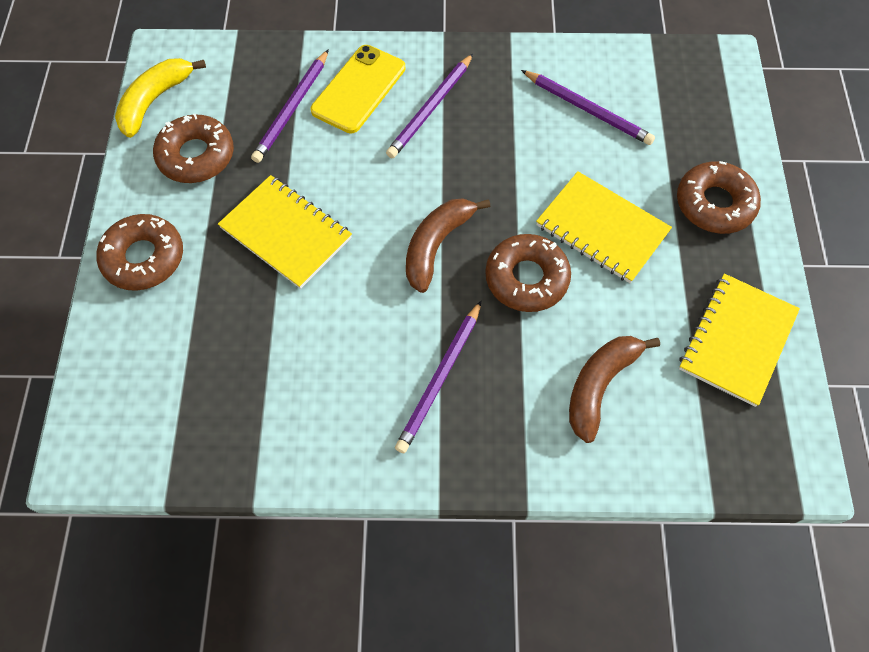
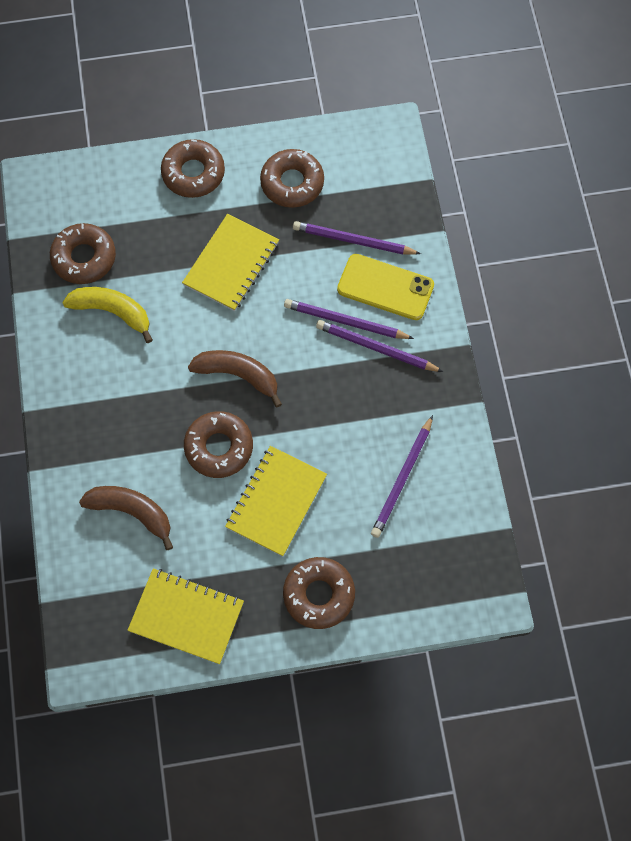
camera: 80 degrees right, 5 degrees up
(154, 100) = (340, 138): yellow banana -> yellow banana (112, 312)
(225, 404) = (84, 258): none -> brown donut
(440, 379) = (123, 396): purple pencil -> purple pencil (345, 322)

